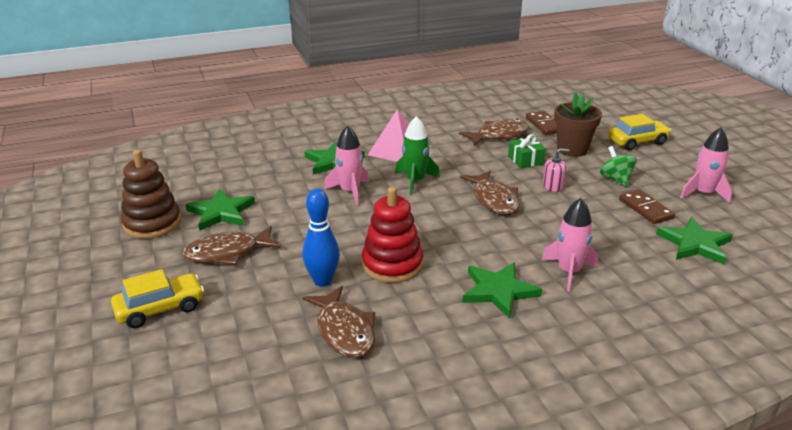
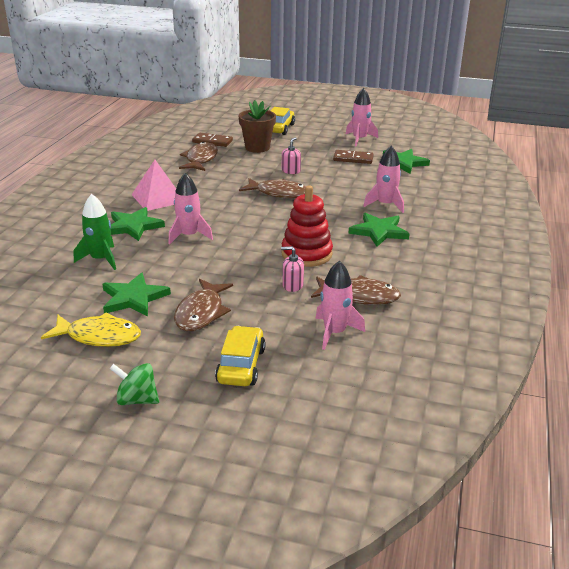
camera: 55 degrees left, 0 degrees up
(152, 223) = (99, 336): brown stacking toy -> yellow fish
(259, 341) = (334, 332): none -> pink rocket
(322, 281) = (292, 285): blue bowling pin -> pink soap dispenser
(415, 181) = (214, 208): green rocket -> green rocket (100, 259)
(525, 160) = (247, 165): green gift -> none
(616, 179) = (311, 152): green spinning top -> green spinning top (137, 400)

